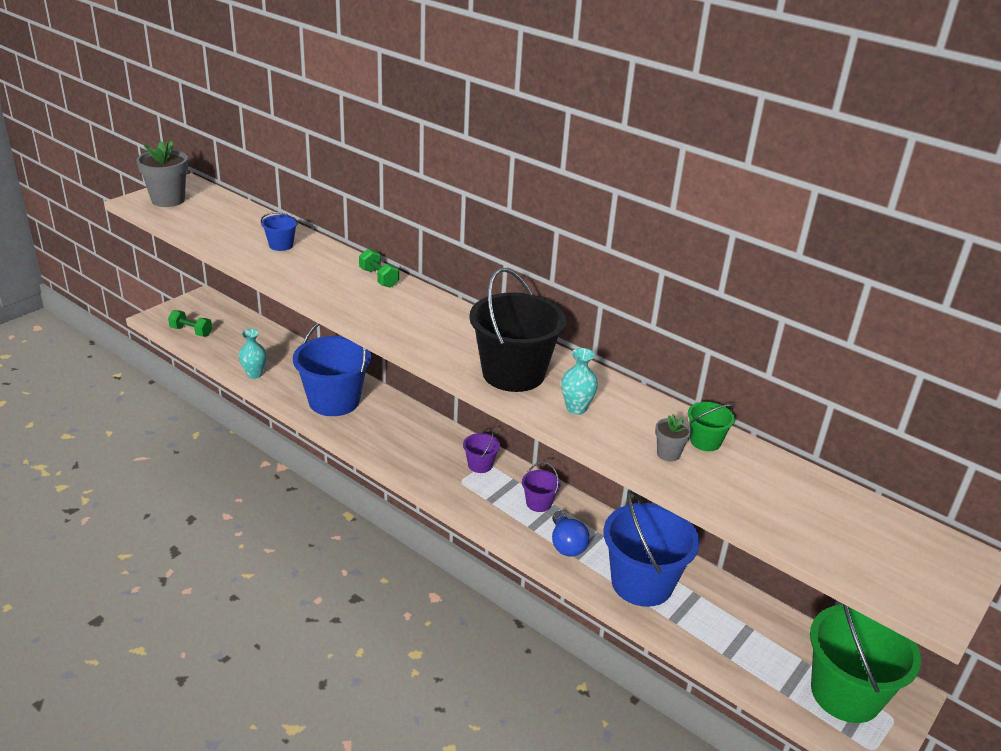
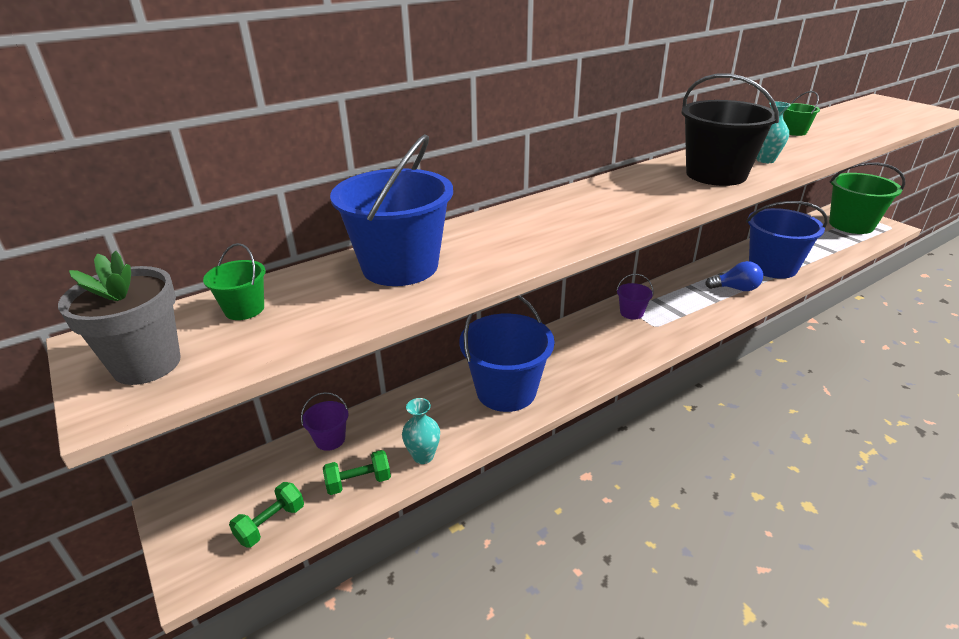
camera: 70 degrees left, 0 degrees up
(222, 210) = (244, 309): none -> green bucket
(281, 245) = (400, 266): blue bucket -> blue bucket, size x2.20
(379, 278) = (518, 214): green dumbbell -> green dumbbell (359, 482)
(539, 503) = (684, 292): purple bucket -> purple bucket (330, 439)
(668, 454) = (816, 142): grey flower pot -> none

